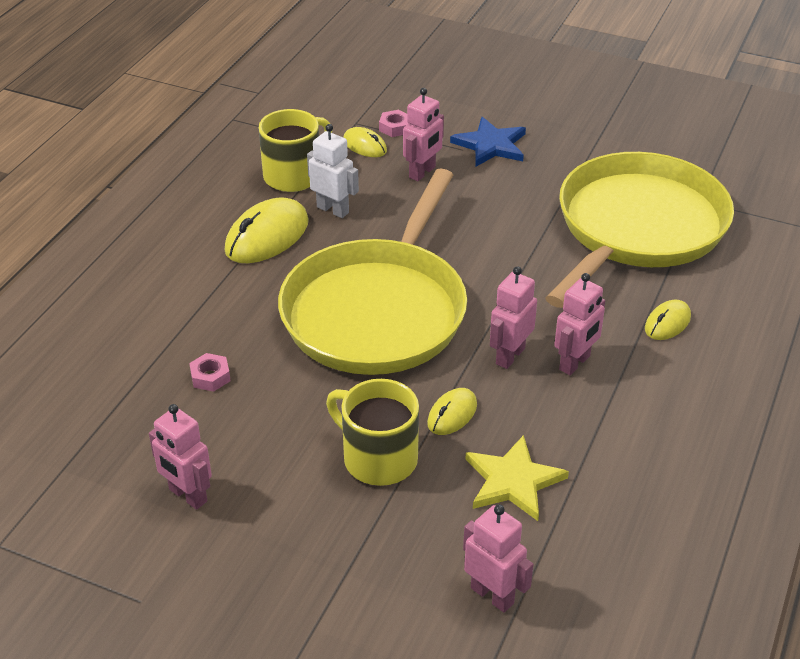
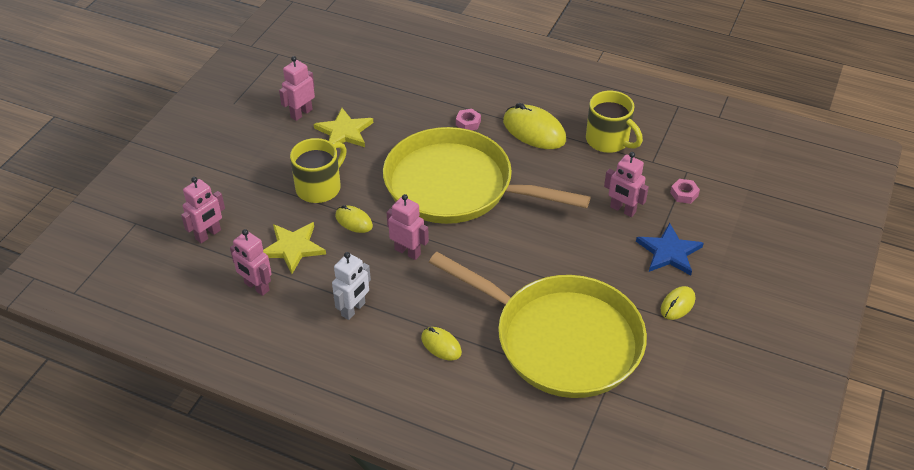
camera: 90 degrees right, 5 degrees up
(210, 377) = (395, 115): pink nut -> pink nut (468, 123)
(244, 436) = (344, 132): none -> yellow star
(333, 210) = (568, 162): white robot -> white robot (353, 309)
(365, 146) = (654, 177): yellow mouse -> yellow mouse (677, 304)
(575, 363) = (399, 286): pink robot -> pink robot (256, 287)

